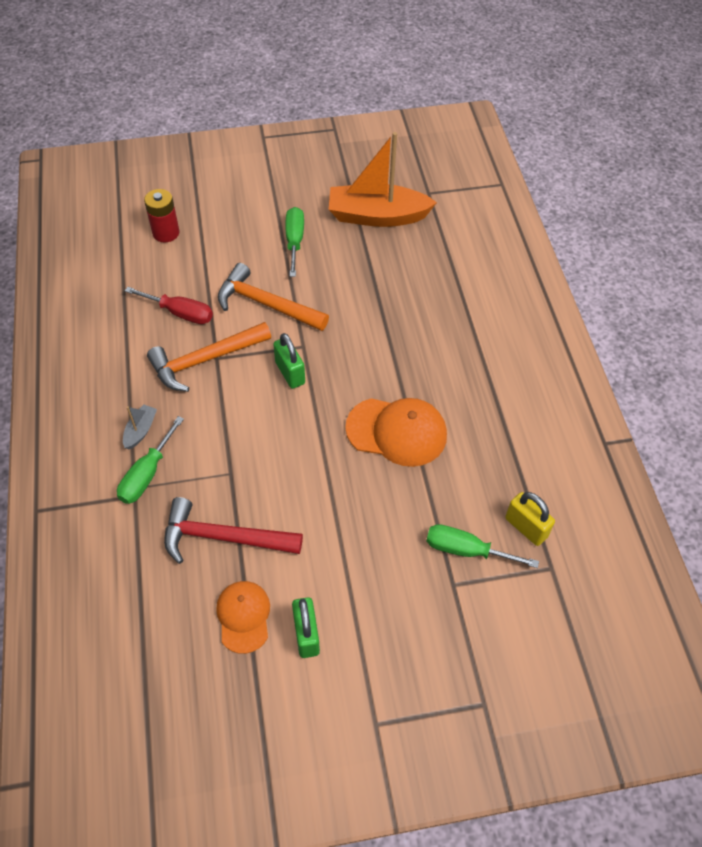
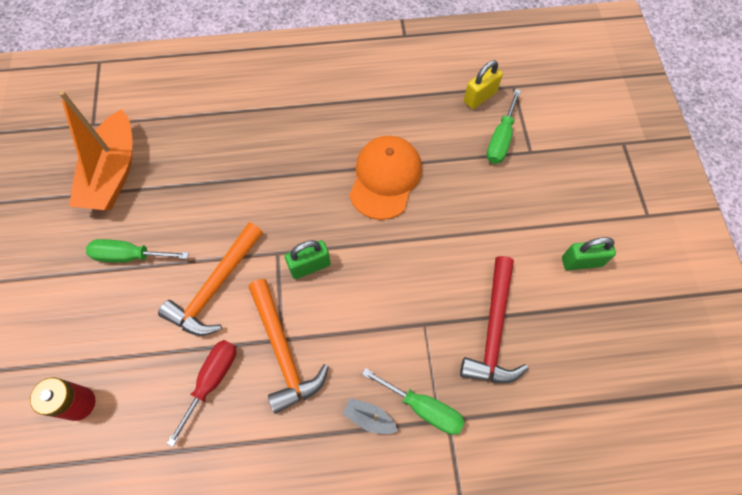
camera: 85 degrees left, 10 degrees up
(243, 616) = (569, 312): orange cap -> none

